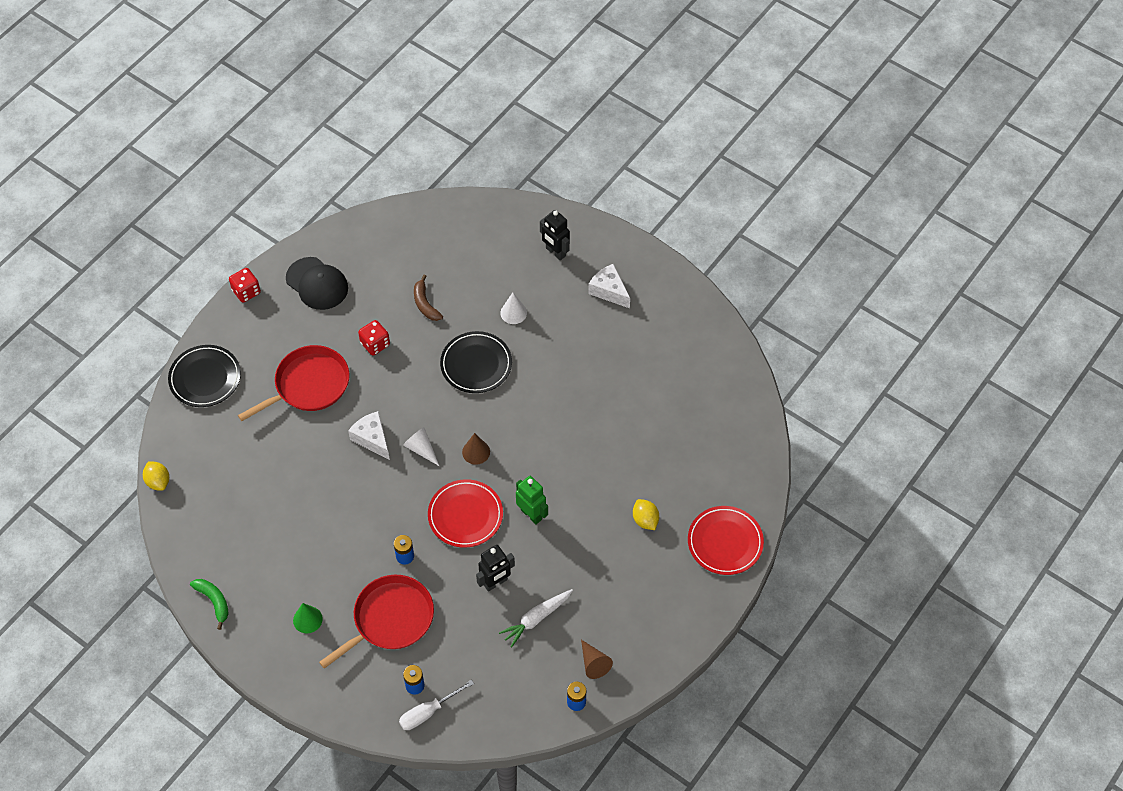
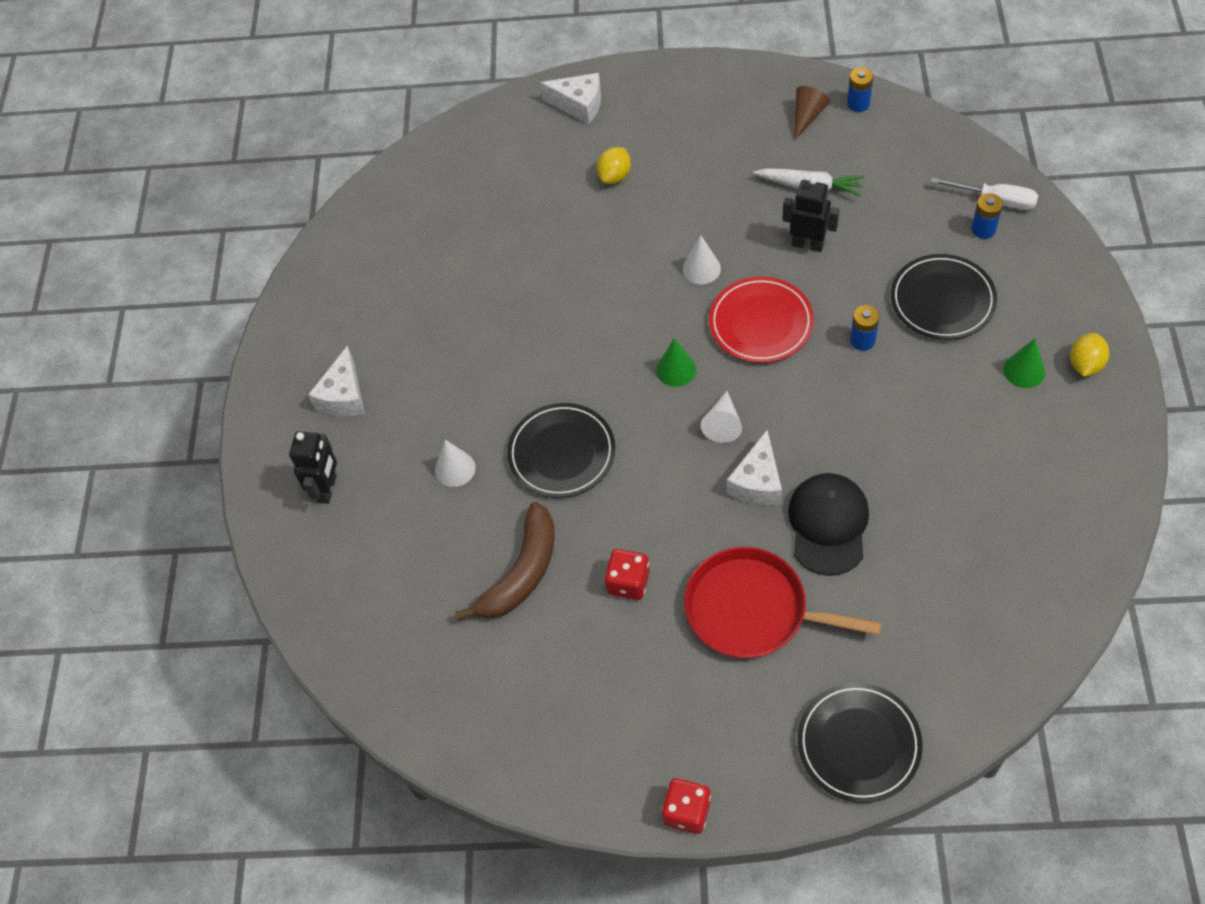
camera: 120 degrees left, 0 degrees up
(158, 481) = (1043, 668): yellow lemon -> yellow lemon (1085, 364)
(214, 601) = (1106, 474): green banana -> none
(317, 284) = (598, 729): black cap -> black cap (828, 525)
(390, 619) = (942, 300): red pan -> black plate
(425, 304) = (521, 573): brown banana -> brown banana, size x1.63
(476, 452) = (676, 369): brown cone -> green cone
(531, 514) = (701, 268): green robot -> white cone
(725, 542) = (579, 104): red plate -> white cheese

